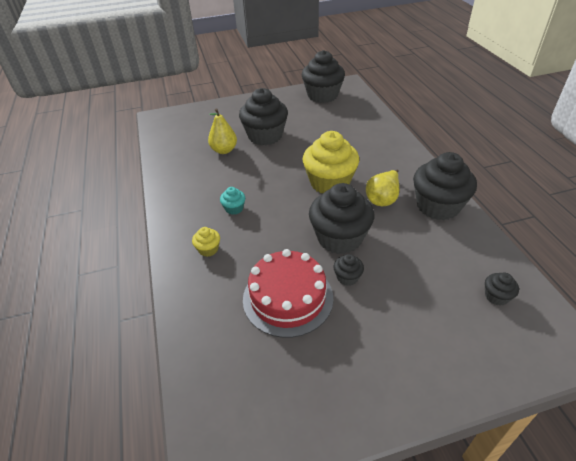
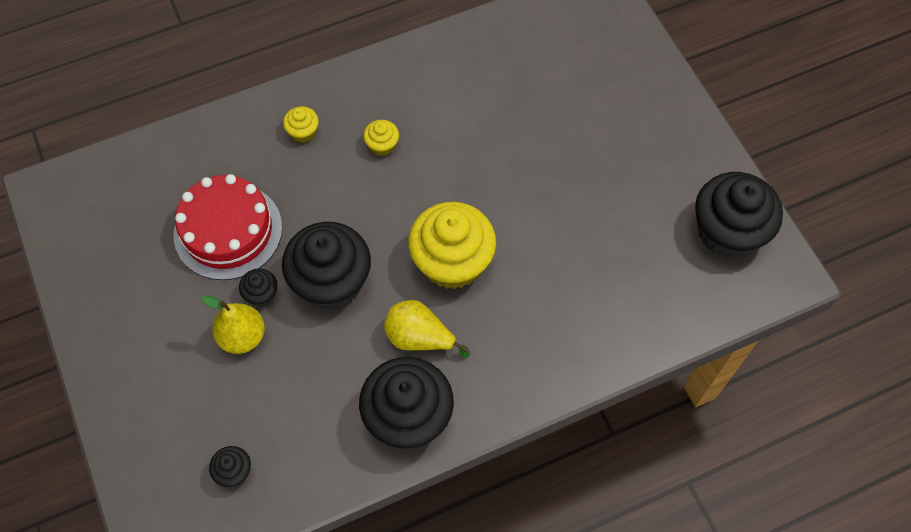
camera: 80 degrees right, 20 degrees up
(224, 150) = (520, 105): yellow pear -> yellow pear (242, 336)
(234, 208) = (382, 145): turquoise cupcake -> yellow cupcake
(265, 136) = (569, 155): black cupcake -> none

